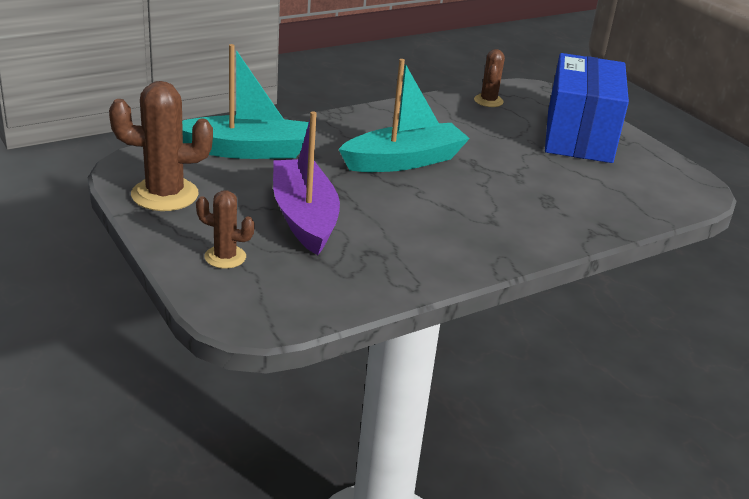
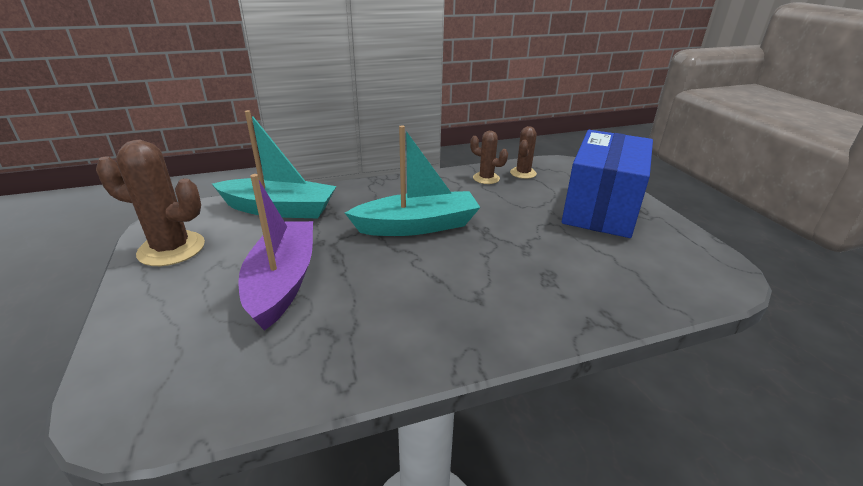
camera: 15 degrees right, 0 degrees up
(225, 257) = (167, 325): brown cactus -> brown cactus (486, 178)

